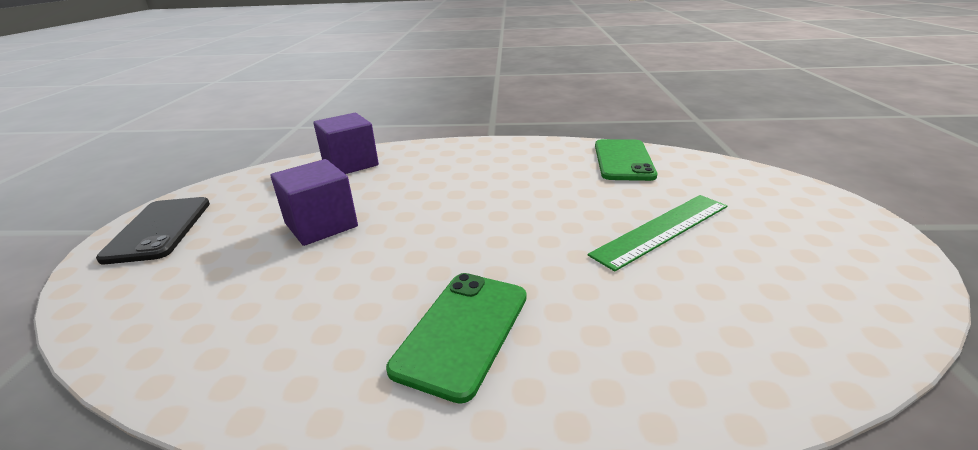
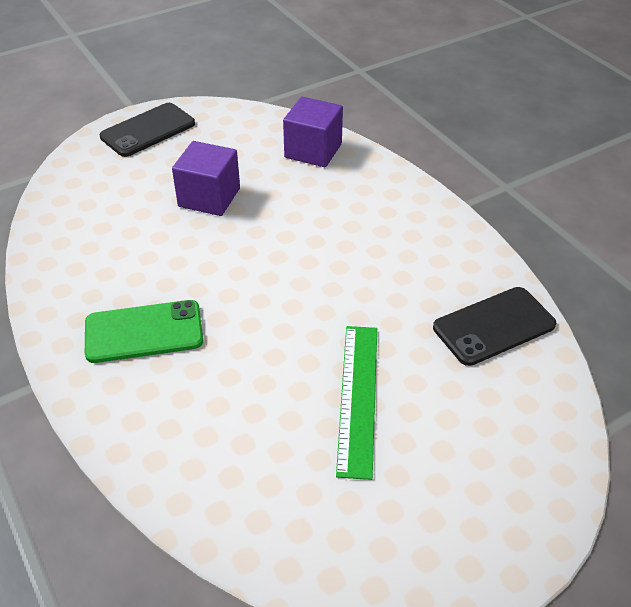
camera: 55 degrees right, 15 degrees up
(623, 160) = (494, 326): green phone -> black phone
(662, 229) = (358, 397): green ruler -> green ruler turned 75 degrees clockwise

